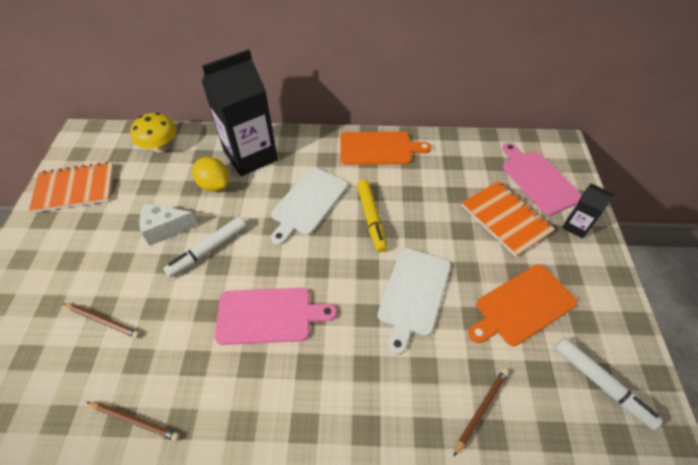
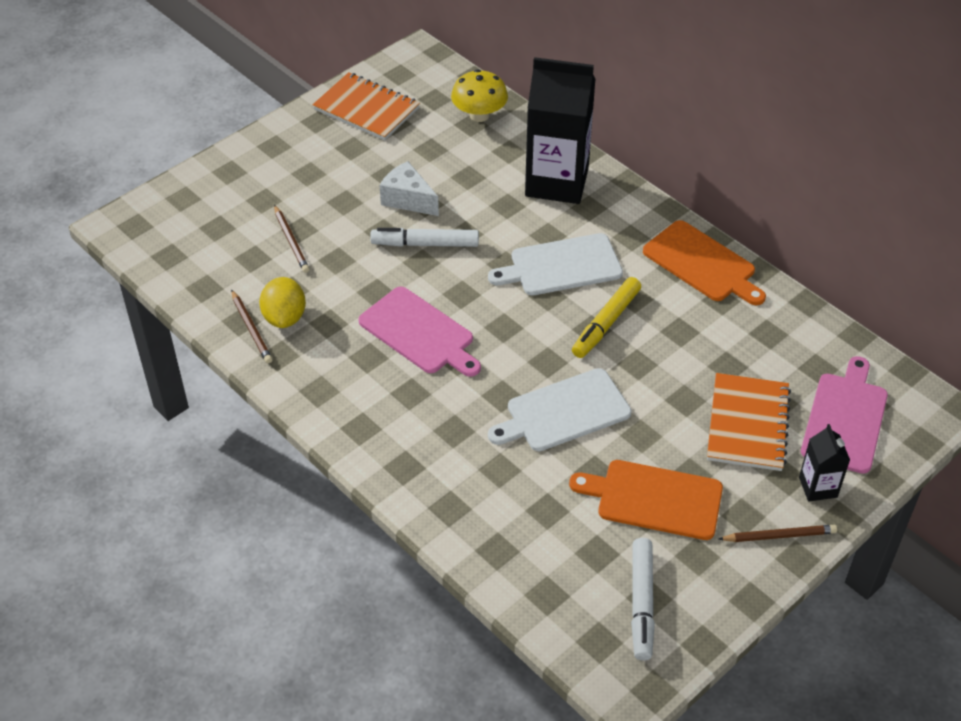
camera: 45 degrees right, 5 degrees down
(214, 185) = (491, 188): yellow lemon -> yellow lemon (285, 317)
(481, 410) = (510, 530): brown pencil -> brown pencil (779, 536)

